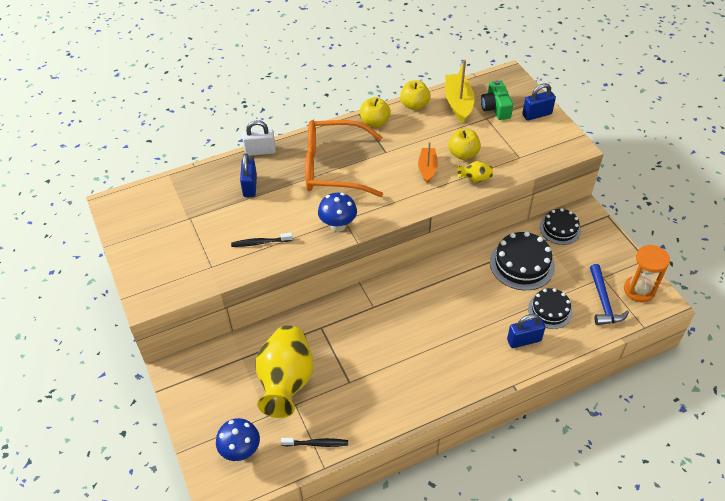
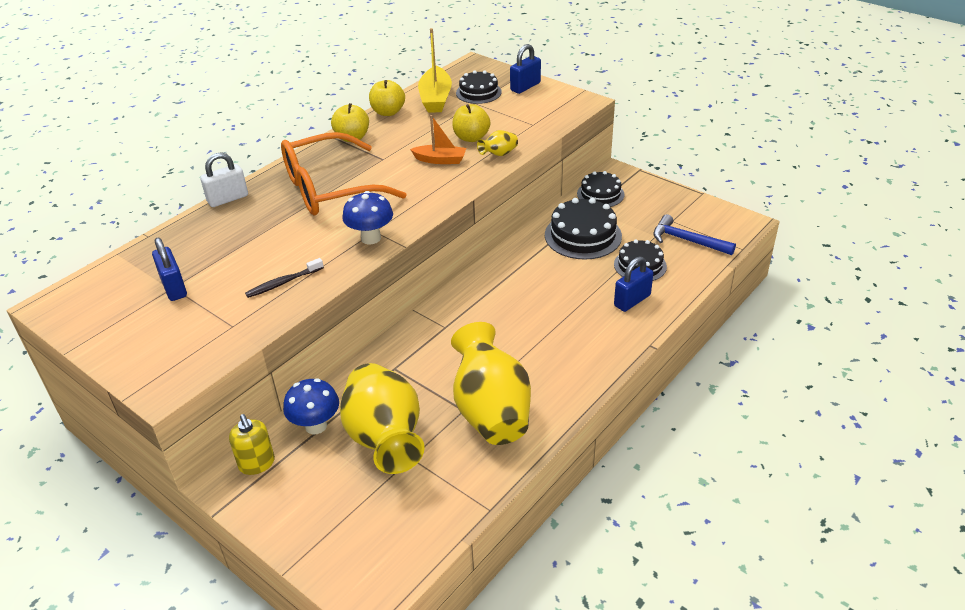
camera: 25 degrees left, 10 degrees down
(198, 365) = (257, 463): none -> yellow soap dispenser
(241, 451) = (370, 535): blue mushroom -> blue mushroom (316, 426)
(250, 186) = (235, 234): blue padlock -> blue padlock (174, 287)
(317, 444) = (464, 488): black toothbrush -> none
(367, 391) = (491, 411): none -> yellow vase
(427, 168) = (440, 160): orange boat -> orange boat turned 120 degrees clockwise
(458, 103) = (435, 98): yellow boat -> yellow boat turned 150 degrees counterclockwise
(495, 108) = (478, 92): green camera -> black cake
(603, 301) = (687, 240): blue hammer -> blue hammer turned 150 degrees clockwise
(639, 290) = (714, 220): orange hourglass -> none

